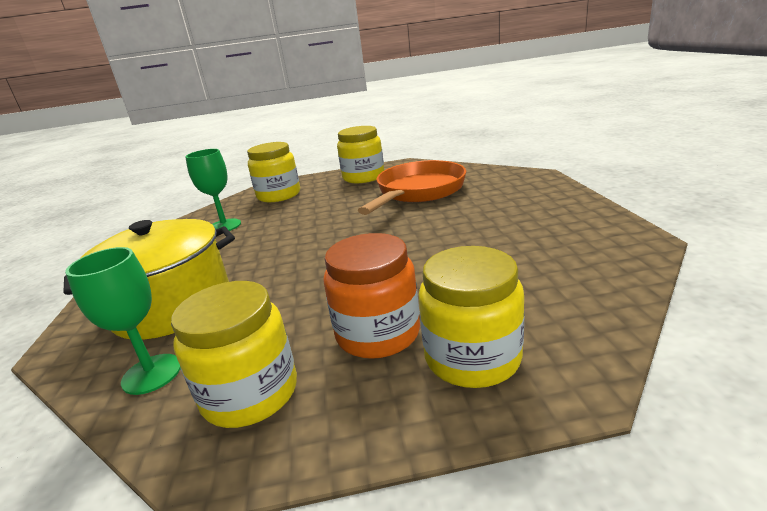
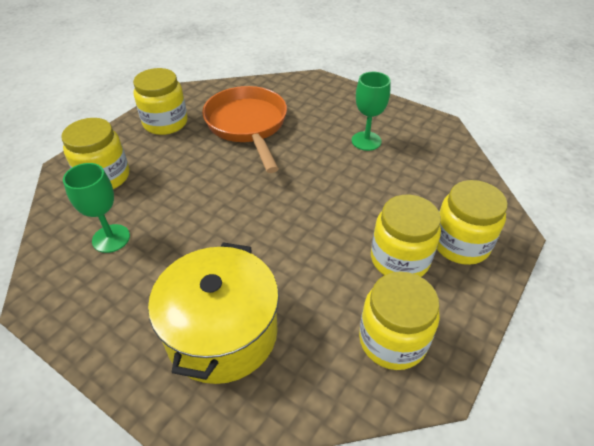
camera: 50 degrees left, 20 degrees up
(152, 374) = (311, 379): green goblet -> green goblet (366, 141)
(378, 333) = (399, 259): orange jar -> yellow jar

